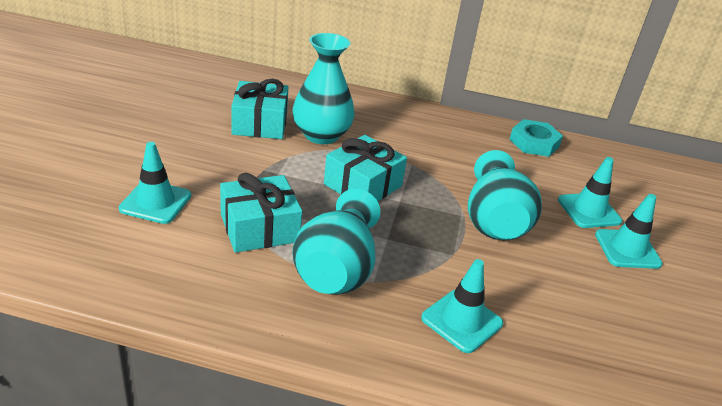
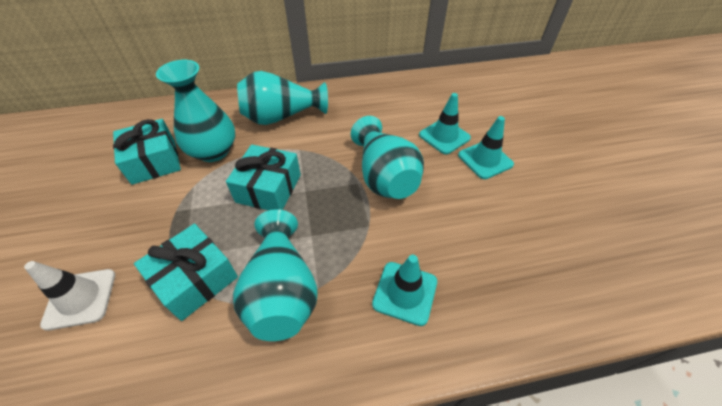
camera: 20 degrees left, 15 degrees up
(155, 202) = (80, 298): turquoise traffic cone -> white traffic cone
(407, 129) = (281, 117): none -> turquoise vase
(534, 143) = (380, 91): turquoise nut -> none

